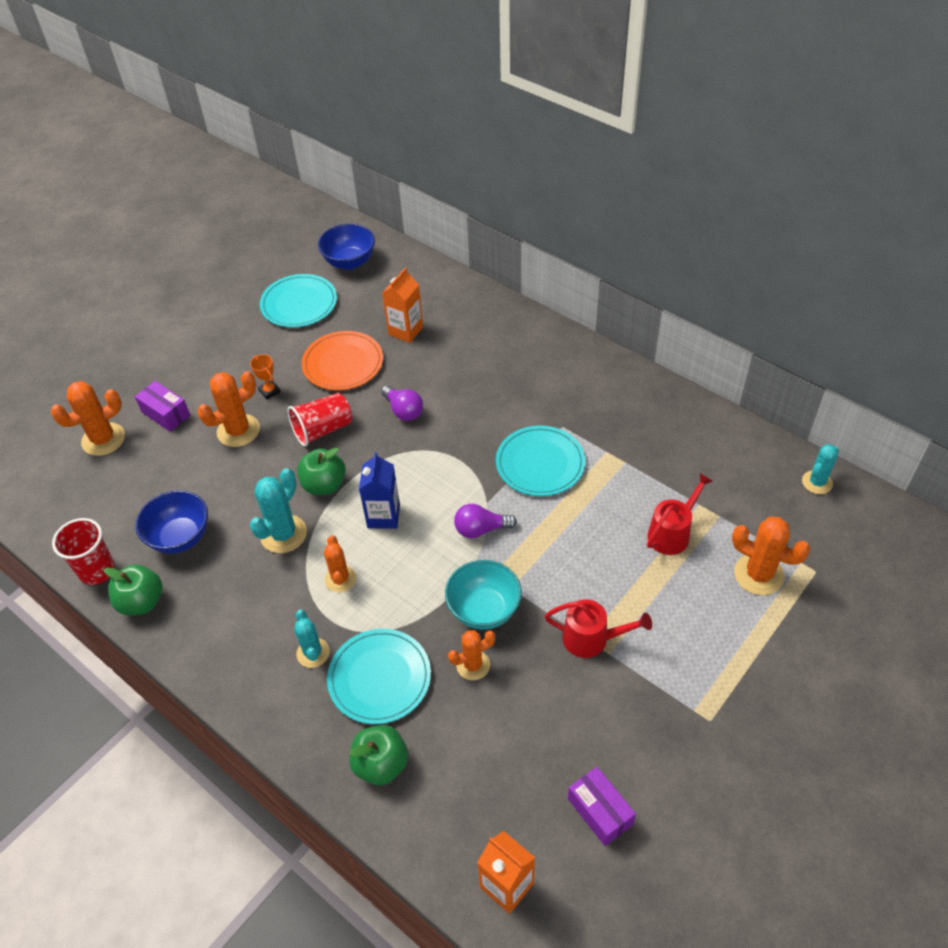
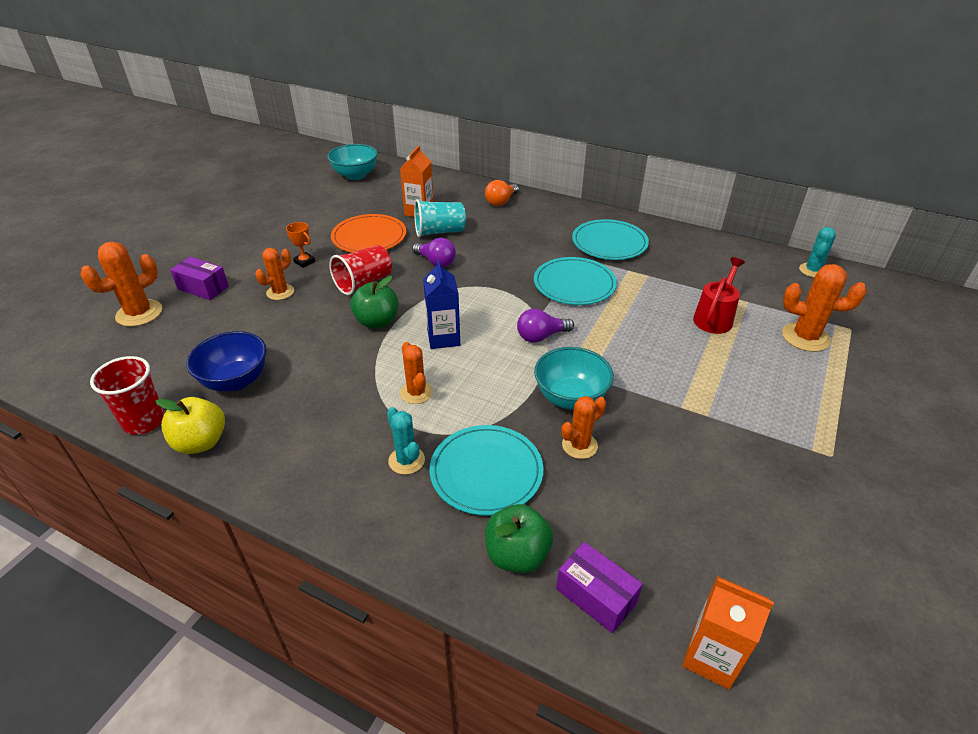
camera: 15 degrees left, 10 degrees down
(142, 602) = (201, 442): green apple -> yellow apple
(238, 431) = (280, 292): orange cactus -> orange cactus, size x0.65
(283, 534) = (346, 364): turquoise cactus -> none
(299, 303) = (317, 203): turquoise plate -> turquoise plate (609, 243)
(349, 262) = (355, 175): blue bowl -> turquoise bowl
(419, 365) = (439, 232): none -> turquoise cup
(501, 326) = (501, 202): none -> orange light bulb
(591, 639) = (684, 406): red watering can -> none
(600, 811) = (772, 558): purple box -> purple box (596, 596)

